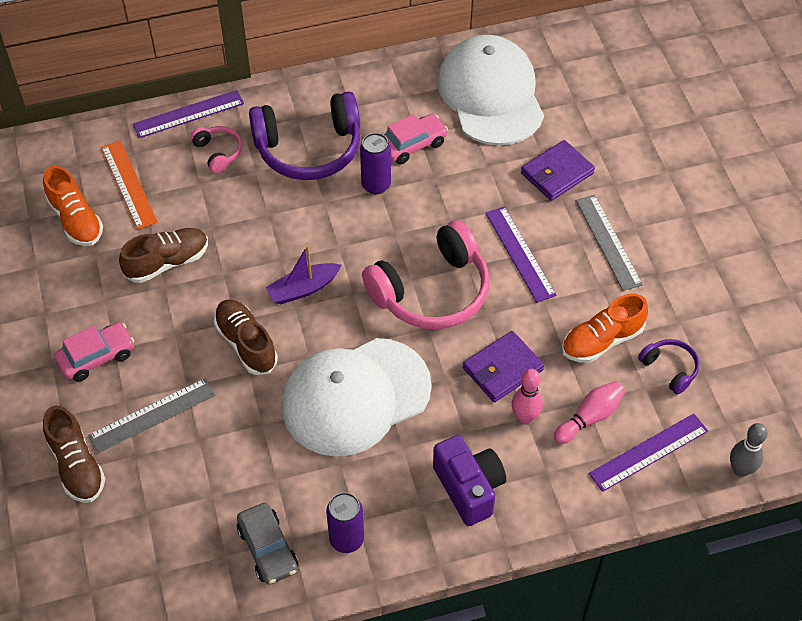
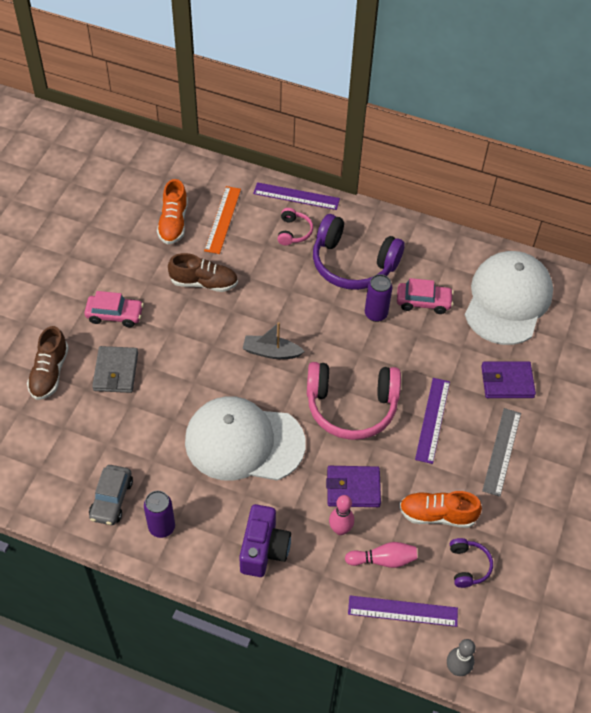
camera: 35 degrees right, 0 degrees up
(152, 415) = (116, 371): grey ruler -> grey wallet
(246, 343) = (207, 364): brown shoe -> none
(303, 289) = (271, 352): purple boat -> grey boat

